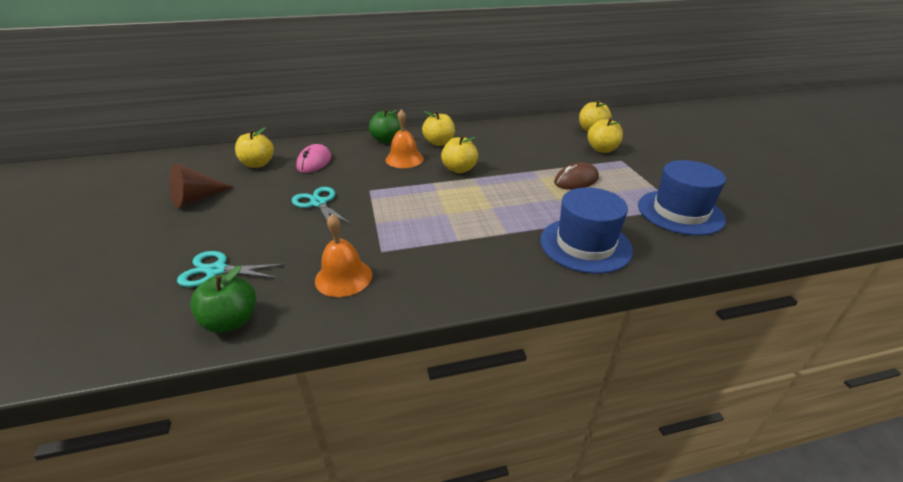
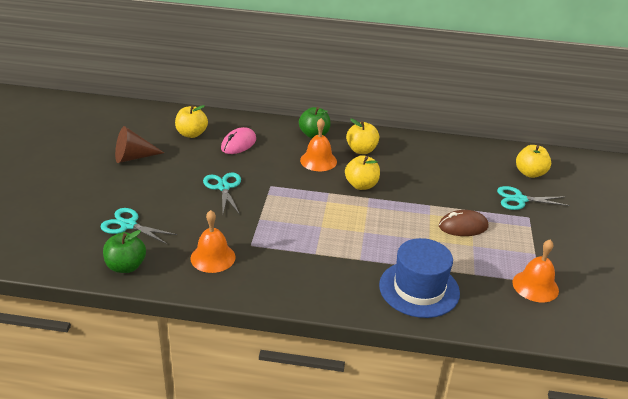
camera: 20 degrees right, 0 degrees up
(602, 149) = (520, 199): yellow apple -> turquoise scissors
(680, 212) = (535, 286): blue hat -> orange bell

